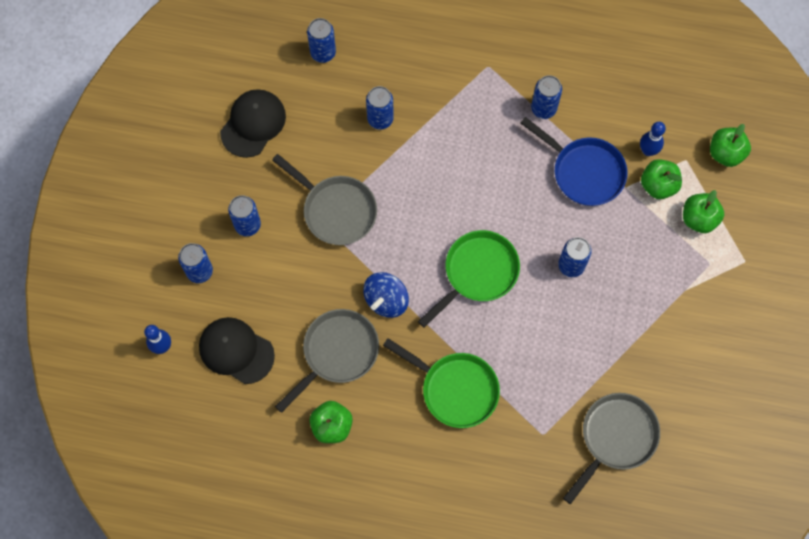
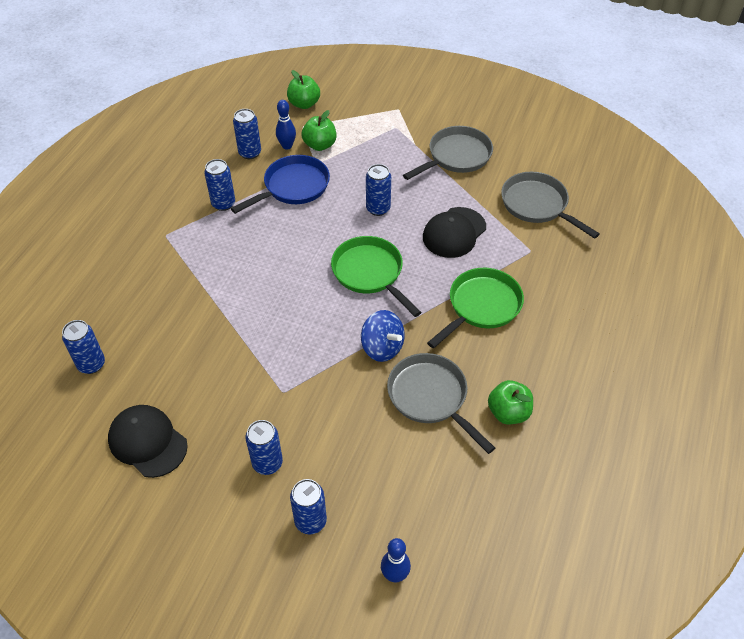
camera: 80 degrees left, 20 degrees down
(236, 351) = (413, 494): black cap -> black cap (454, 232)
(336, 210) = (274, 377): grey pan -> grey pan (456, 156)
(380, 119) = (187, 325): blue can -> blue can (250, 153)
(699, 218) = (356, 127): green apple -> none

